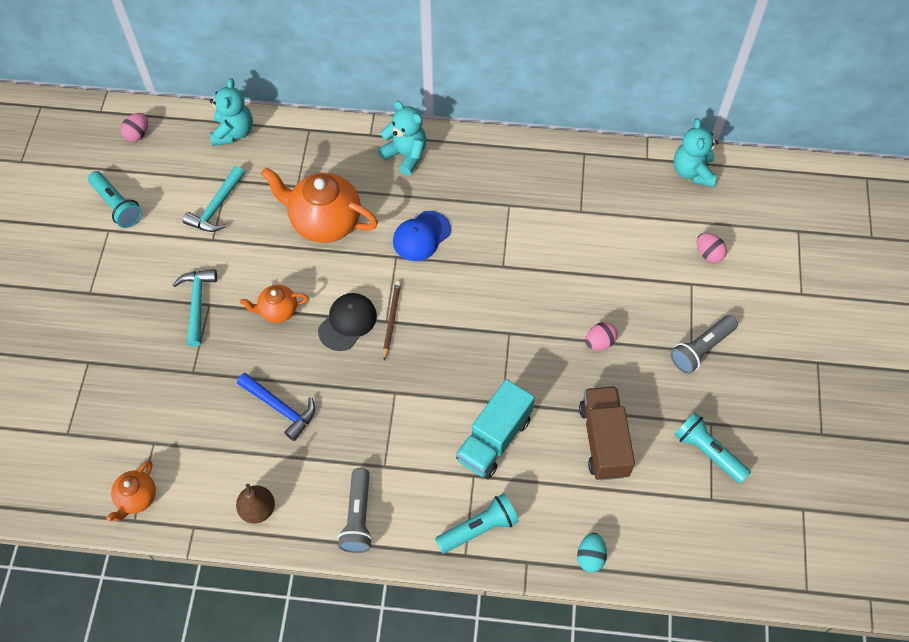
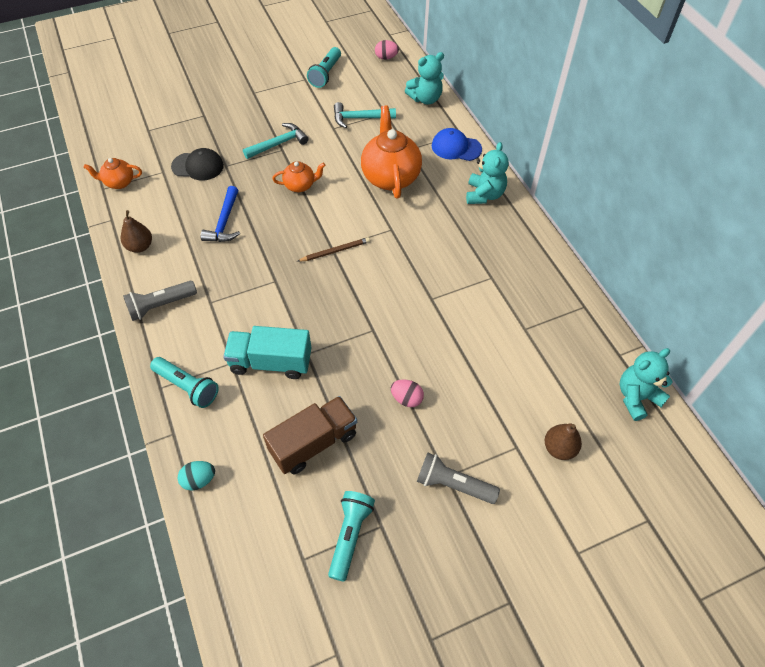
camera: 60 degrees right, 5 degrees down
(277, 311) = (300, 185): orange teapot -> orange teapot turned 120 degrees clockwise
(347, 322) = (316, 227): black cap -> black cap (198, 166)
(421, 236) = (420, 236): blue cap -> blue cap (456, 147)
(708, 254) = (559, 448): pink egg -> brown pear

